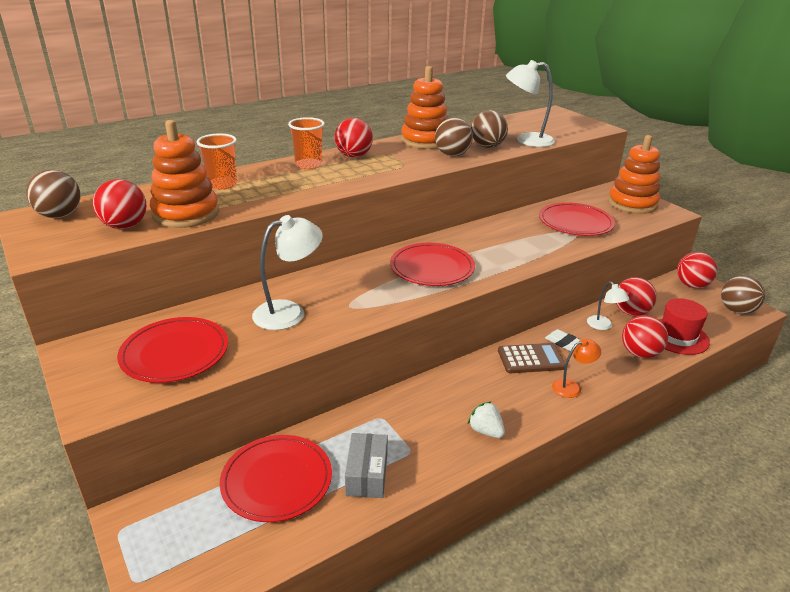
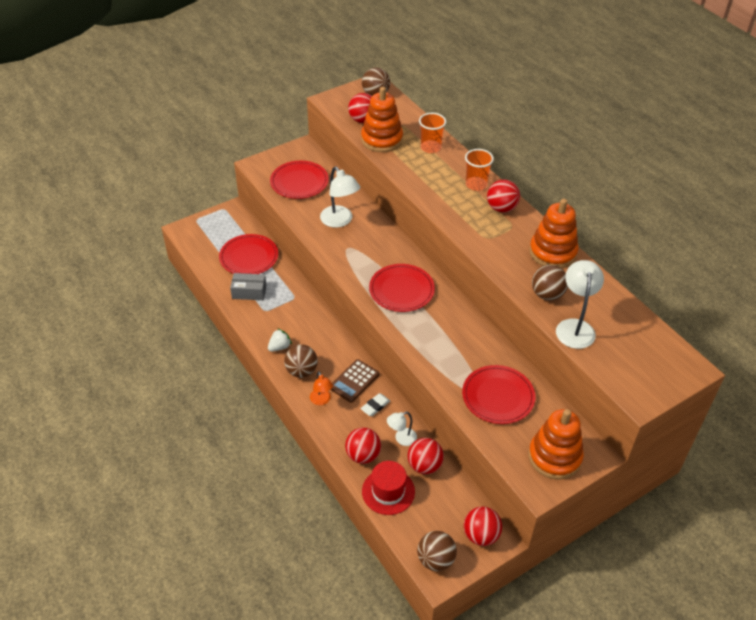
camera: 90 degrees right, 15 degrees up
(452, 155) = (518, 268): brown ball -> brown ball (301, 371)
(531, 359) = (354, 381): brown calculator -> brown calculator turned 45 degrees clockwise

